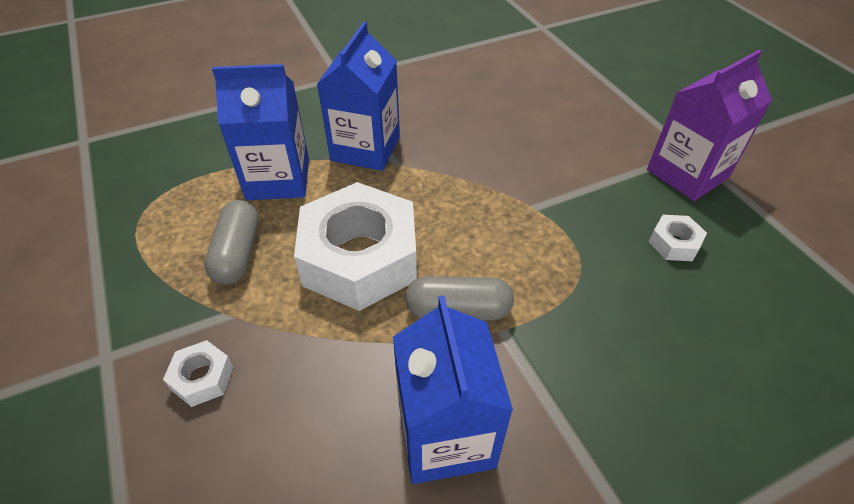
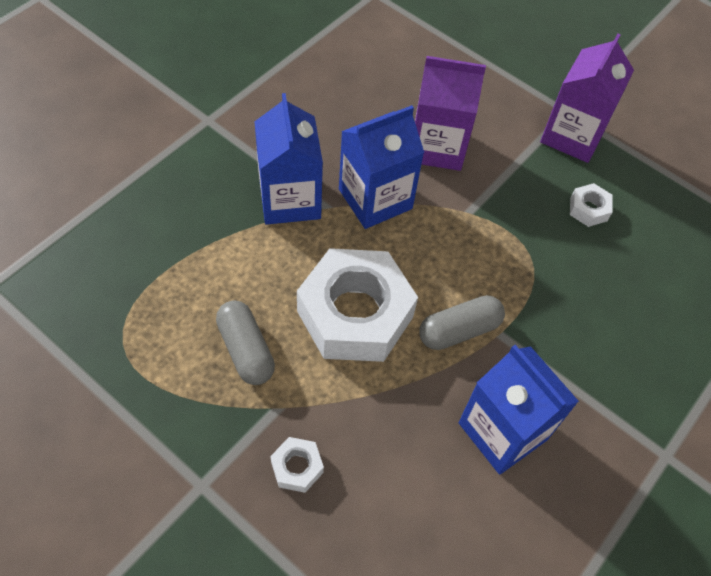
camera: 30 degrees left, 10 degrees up
(278, 179) = (229, 261): blue carton -> blue carton (375, 199)
(533, 146) = (437, 147): none -> purple carton

